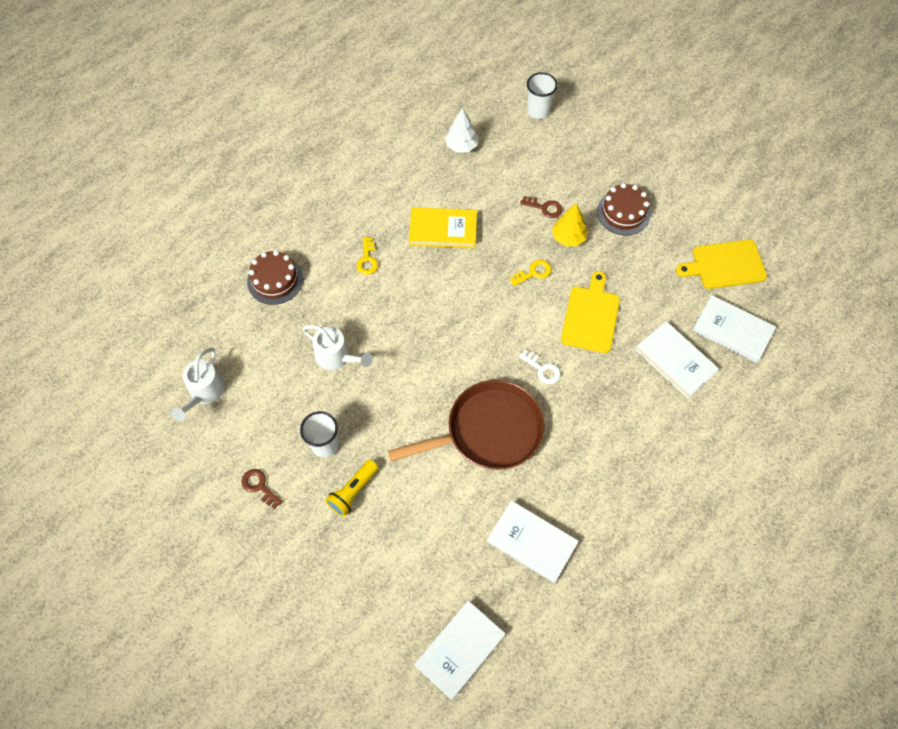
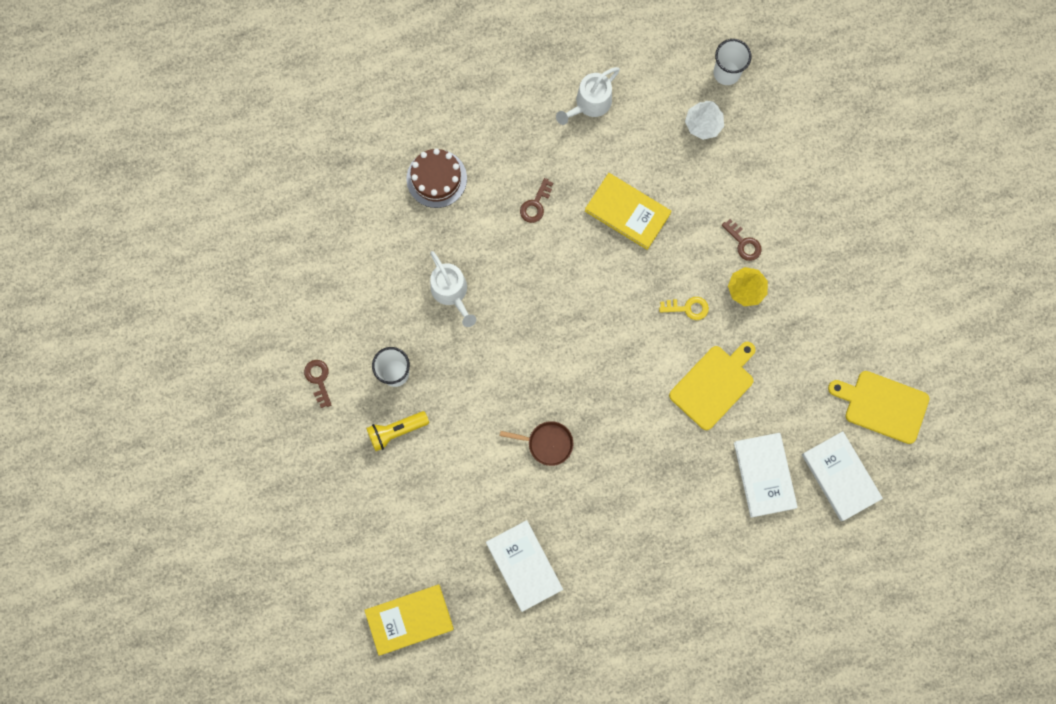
camera: 30 degrees right, 15 degrees up
(204, 393) = (315, 261): white watering can -> white watering can (589, 104)
(367, 259) = (535, 204): yellow key -> brown key
(460, 650) = (409, 619): white book -> yellow book
(488, 431) = (547, 443): brown pan -> brown pan, size x0.45
(538, 111) = (809, 125): white cup -> white cup (726, 73)
(542, 369) = (634, 412): white key -> none
(623, 212) = (819, 292): brown cake -> none

